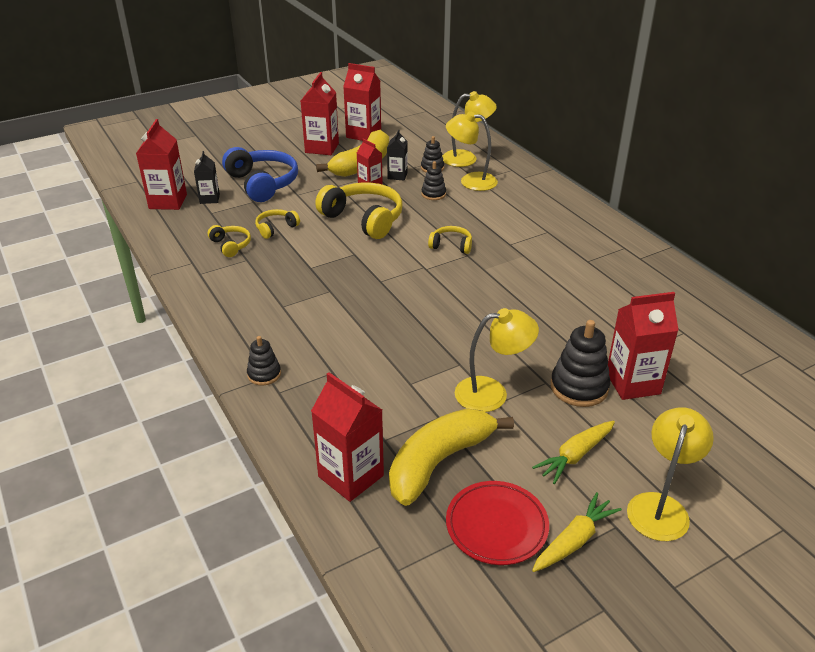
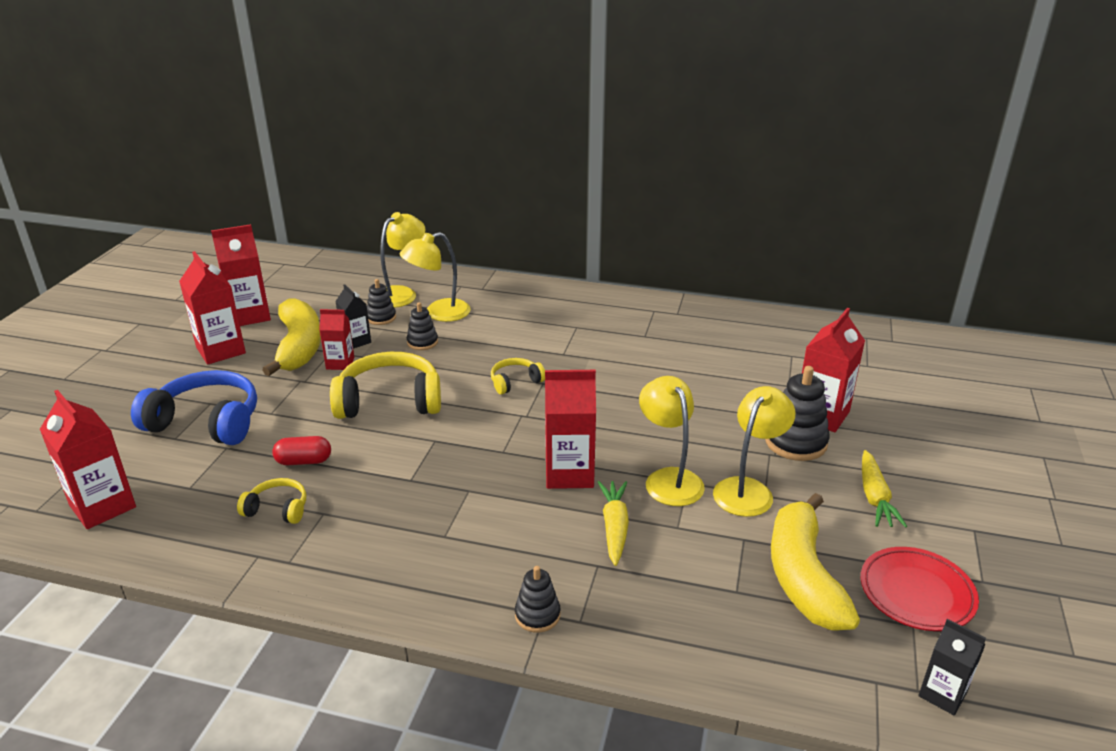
camera: 45 degrees left, 5 degrees down
(209, 199) = (160, 473): black carton -> black carton (942, 694)
(276, 228) = (304, 461): yellow headphones -> red capsule
(351, 476) = (763, 645): red carton -> red carton (569, 473)
(574, 540) = (971, 561): yellow carrot -> yellow carrot (614, 527)
(660, 506) = (972, 494): yellow lamp -> yellow lamp (669, 479)

